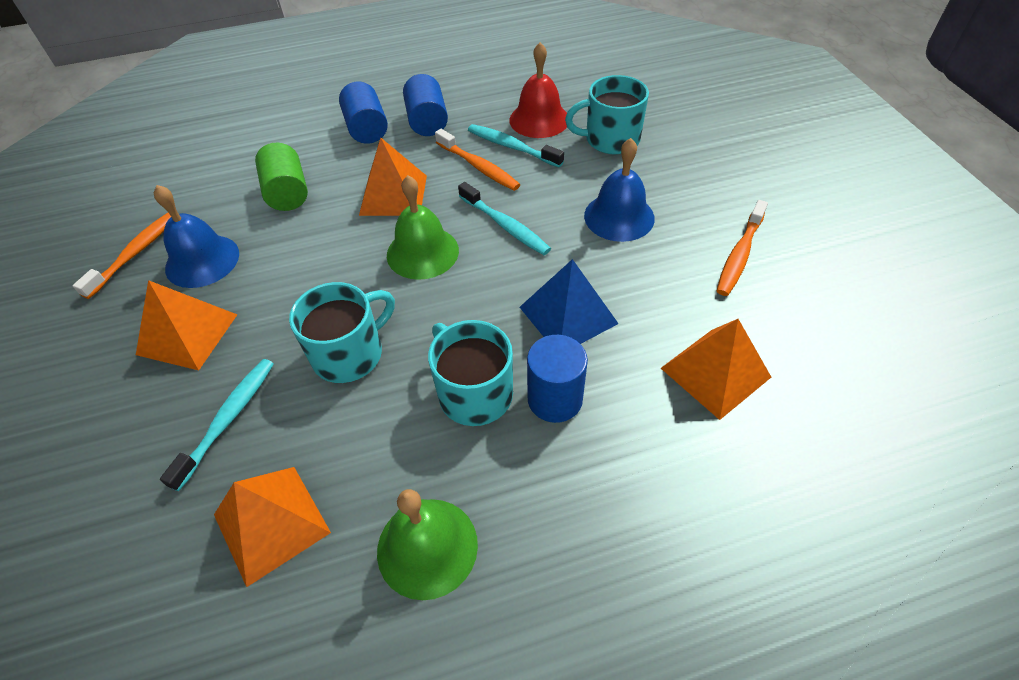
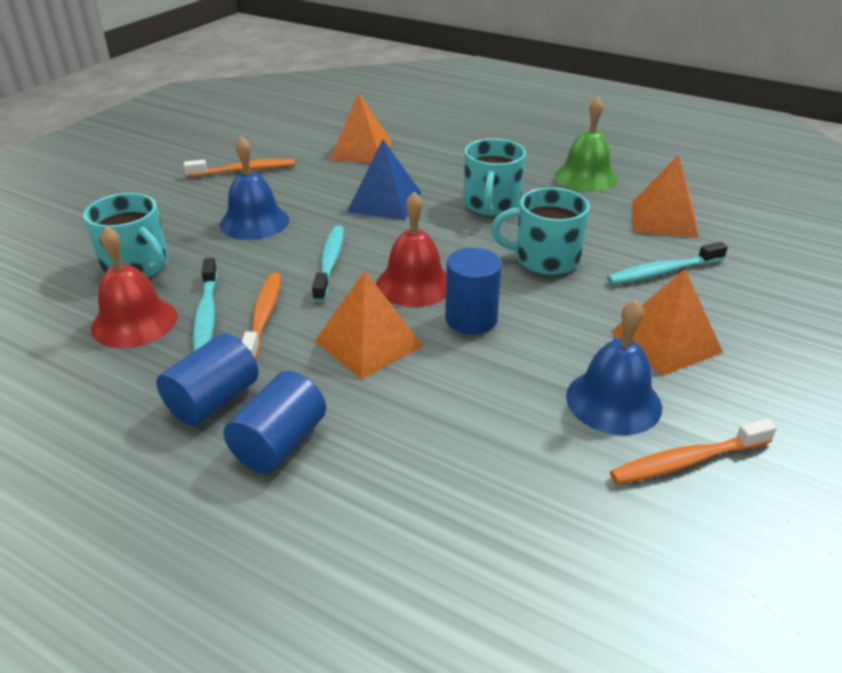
camera: 135 degrees left, 15 degrees down
(287, 193) = (461, 419): green cylinder -> none
(422, 252) = (414, 284): green bell -> red bell
(555, 399) = (452, 181): blue cylinder -> blue cylinder (471, 319)

